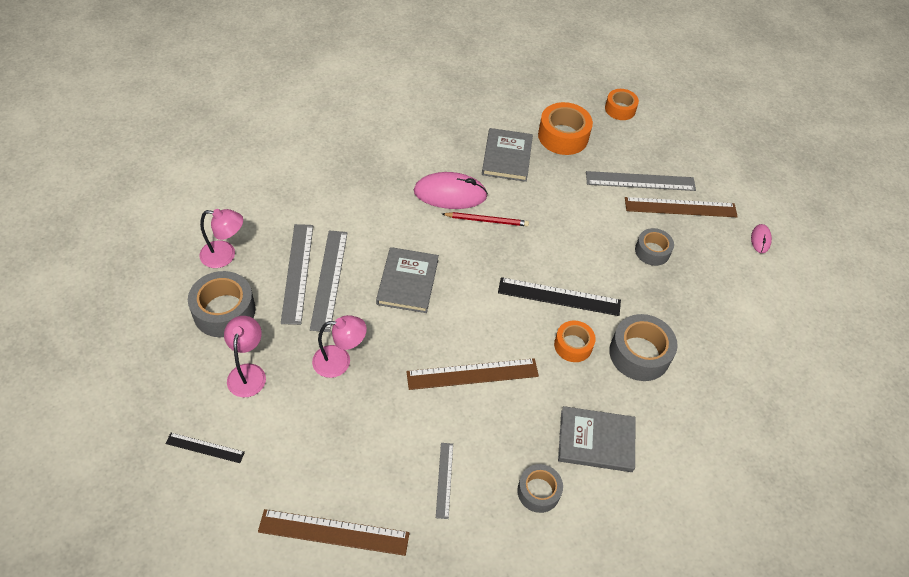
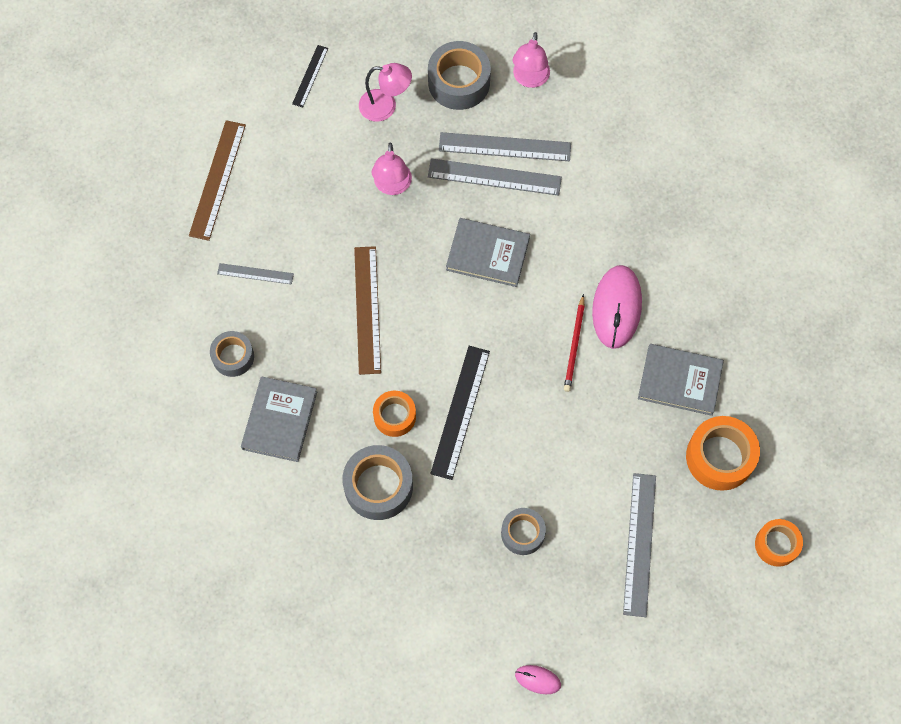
camera: 100 degrees right, 15 degrees up
(680, 207) = (593, 587): brown ruler -> none

